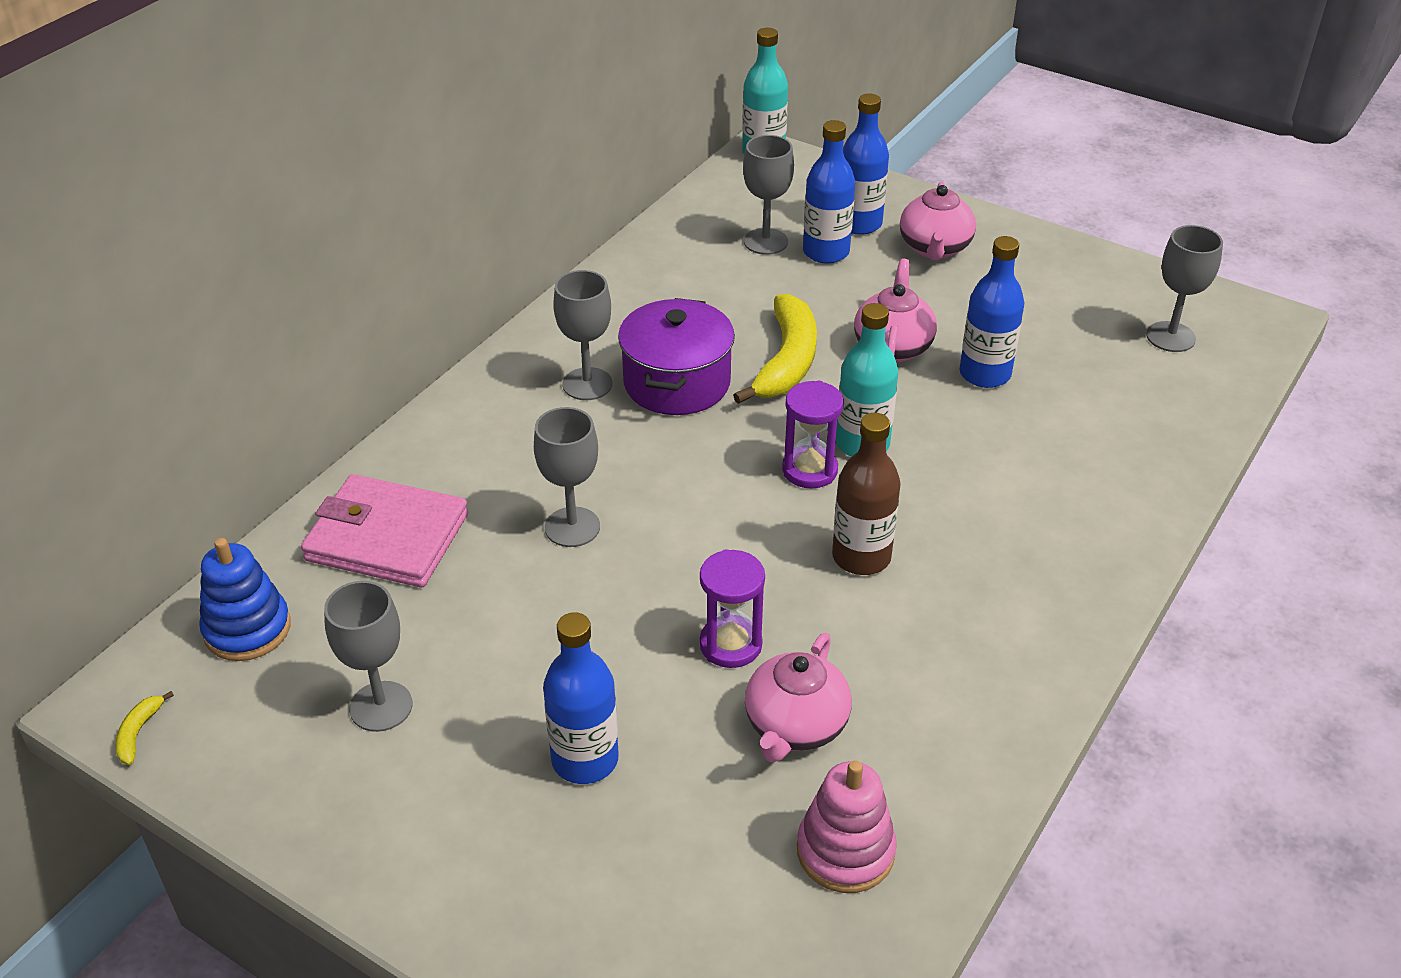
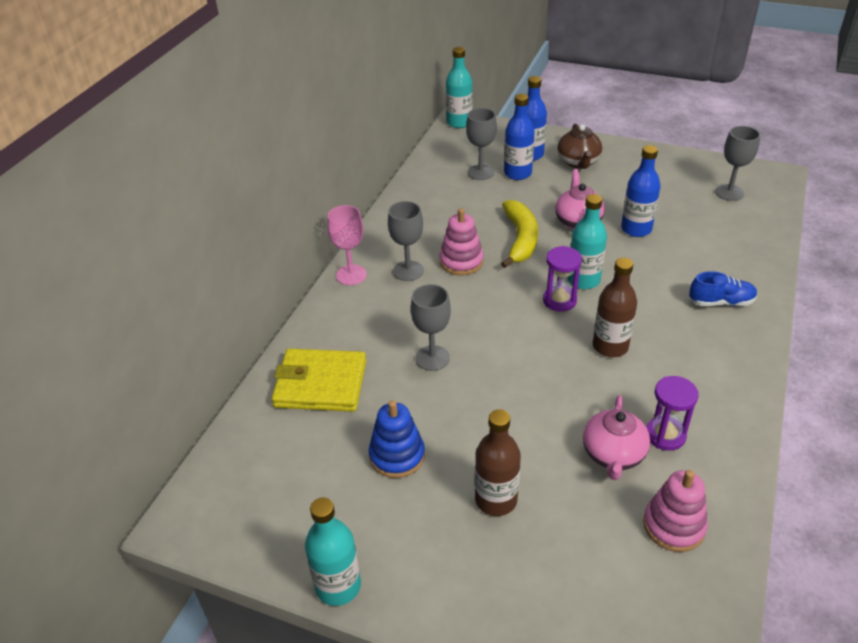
camera: 10 degrees left, 0 degrees up
(138, 733) = (205, 538): yellow banana -> none
(247, 629) = (252, 457): blue stacking toy -> blue stacking toy (397, 456)
(303, 839) = (338, 586): none -> turquoise bottle
(381, 706) = (356, 491): grey goblet -> none
(387, 537) = (320, 384): pink wallet -> yellow wallet
(496, 376) = (351, 275): none -> pink goblet
(585, 759) = (496, 500): blue bottle -> brown bottle
(677, 383) = (461, 262): purple pot -> pink stacking toy
(730, 645) = (555, 412): purple hourglass -> purple hourglass (665, 435)
(934, 248) = (578, 162): pink teapot -> brown teapot
(1076, 516) = (721, 302): none -> blue shoe

